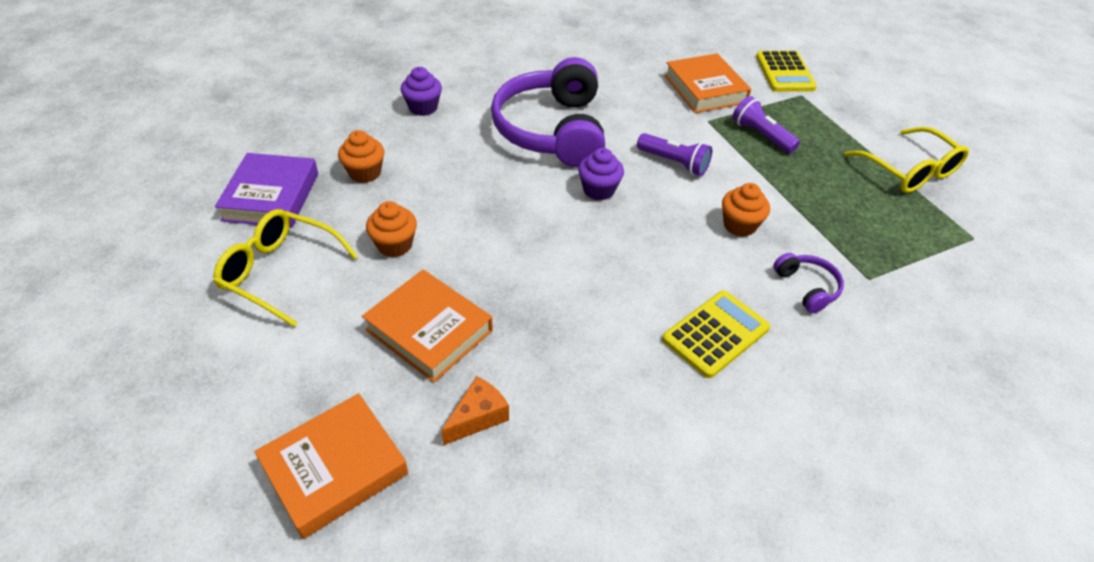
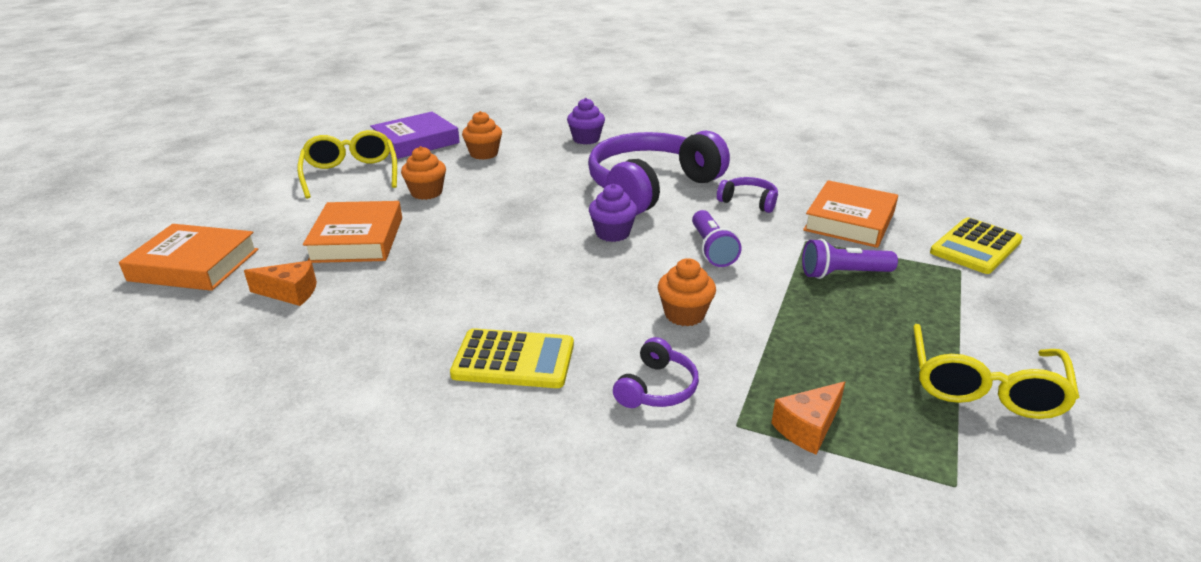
camera: 50 degrees right, 15 degrees down
(631, 106) = (749, 201): none -> purple headphones
(761, 135) = (843, 274): purple flashlight -> purple flashlight turned 105 degrees counterclockwise
(893, 254) = (808, 428): none -> orange cheese

